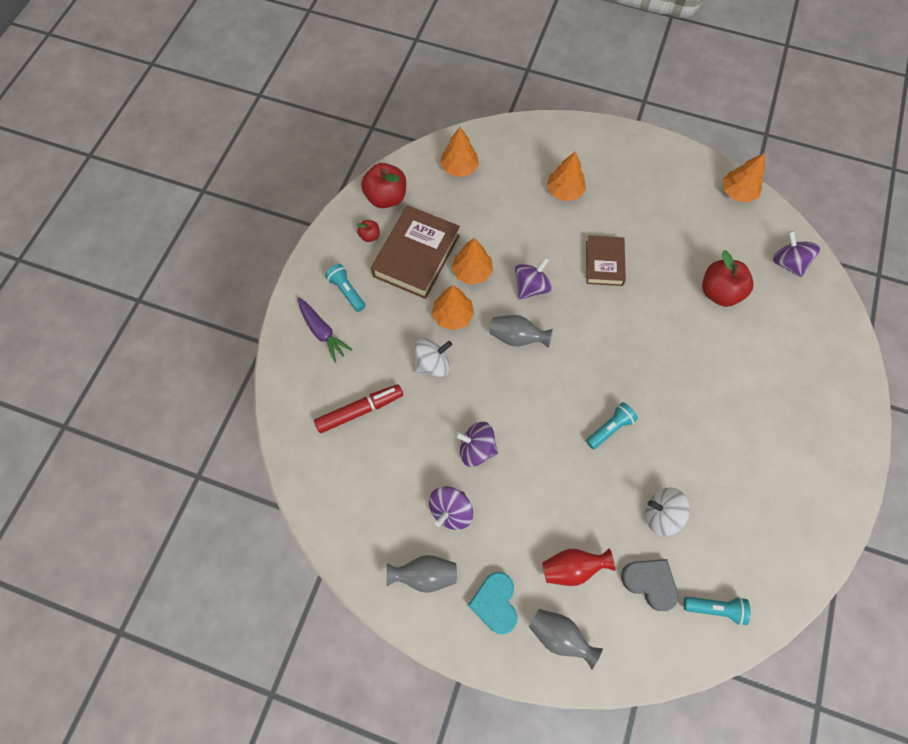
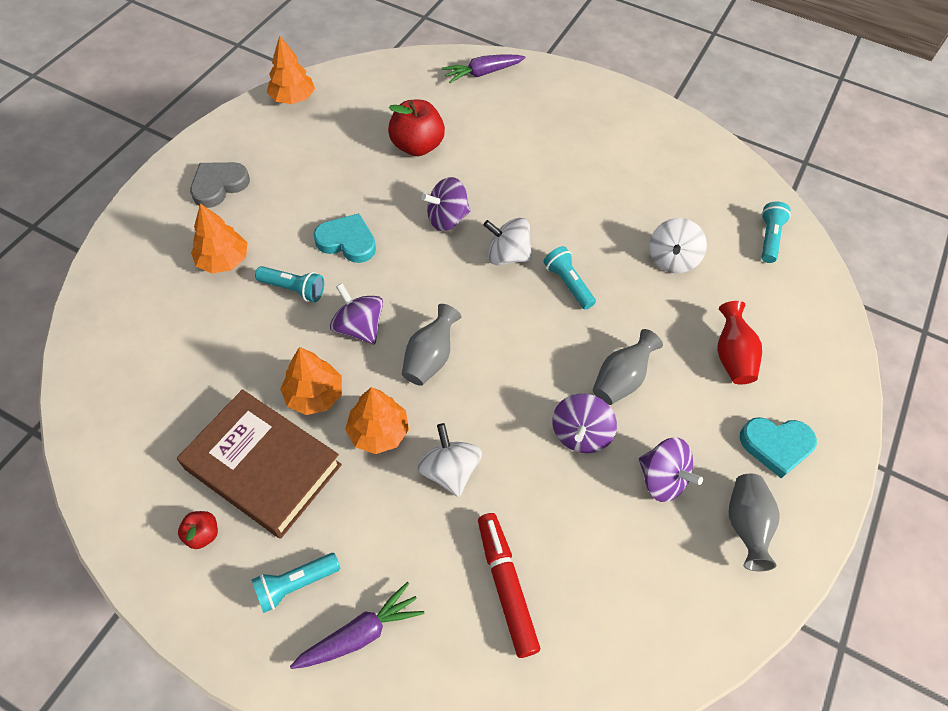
camera: 85 degrees left, 10 degrees down
(386, 197) = (138, 498): red apple -> none
(459, 168) = (127, 382): orange tree -> none
(552, 239) = (293, 289): none -> turquoise flashlight
(559, 636) = (808, 384): grey vase -> grey vase (621, 379)
(604, 263) = (347, 241): brown book -> turquoise heart
(625, 378) = (507, 255): none -> white spinning top
(650, 582) = (745, 286): grey heart -> grey heart (219, 186)
(787, 263) = (396, 83): purple spinning top -> purple spinning top (447, 218)
(831, 330) = (482, 73): none -> purple carrot

